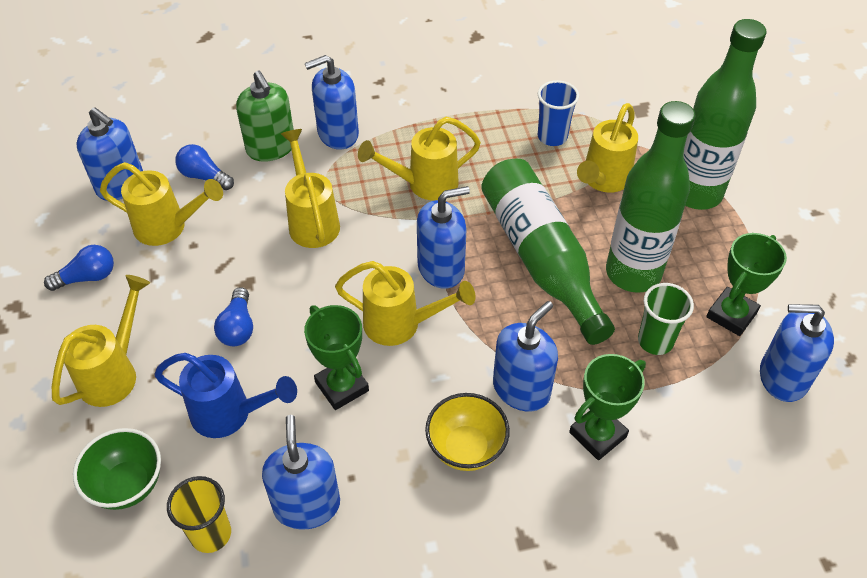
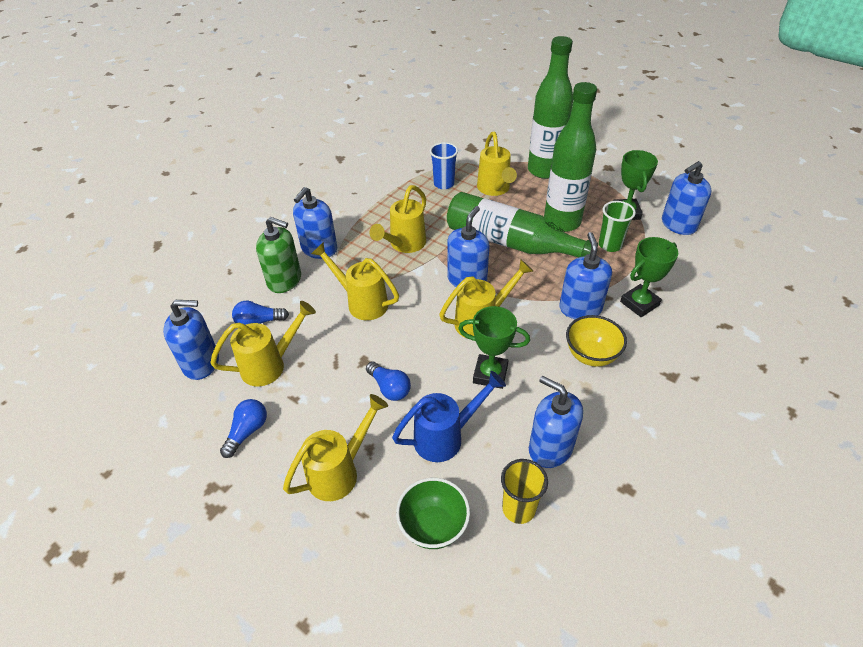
camera: 40 degrees left, 5 degrees down
(114, 372) = (340, 471): yellow watering can -> yellow watering can turned 60 degrees clockwise
(597, 434) = (639, 303): green trophy -> green trophy turned 45 degrees clockwise

